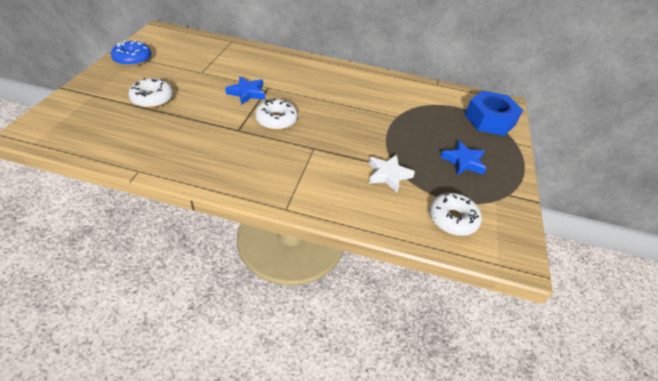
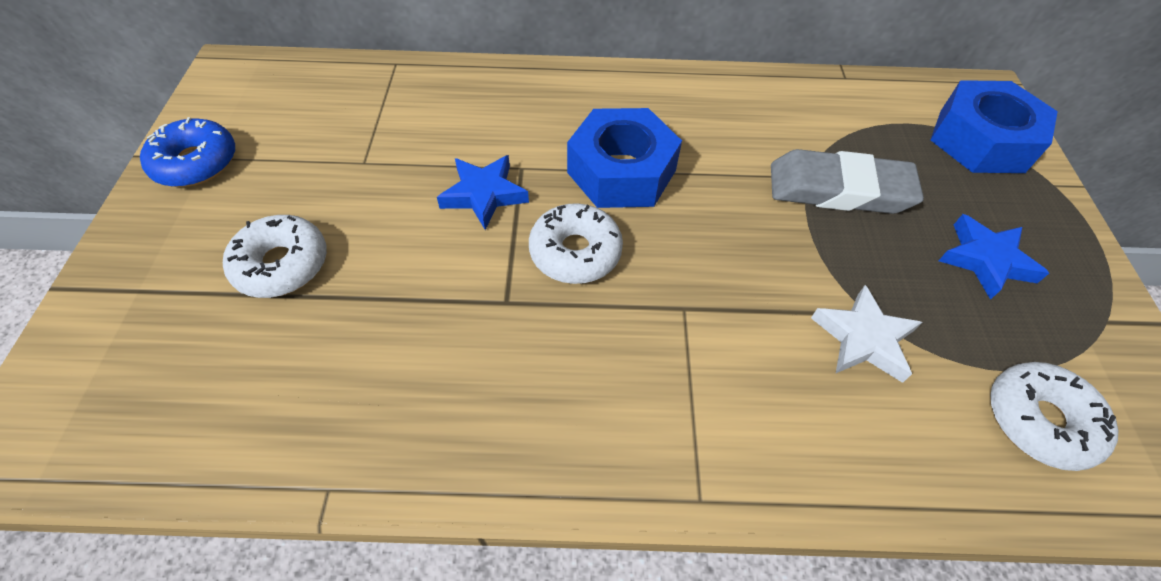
camera: 10 degrees left, 10 degrees up
(311, 97) = (621, 171): none -> blue nut
(408, 123) = (839, 189): none -> grey eraser

